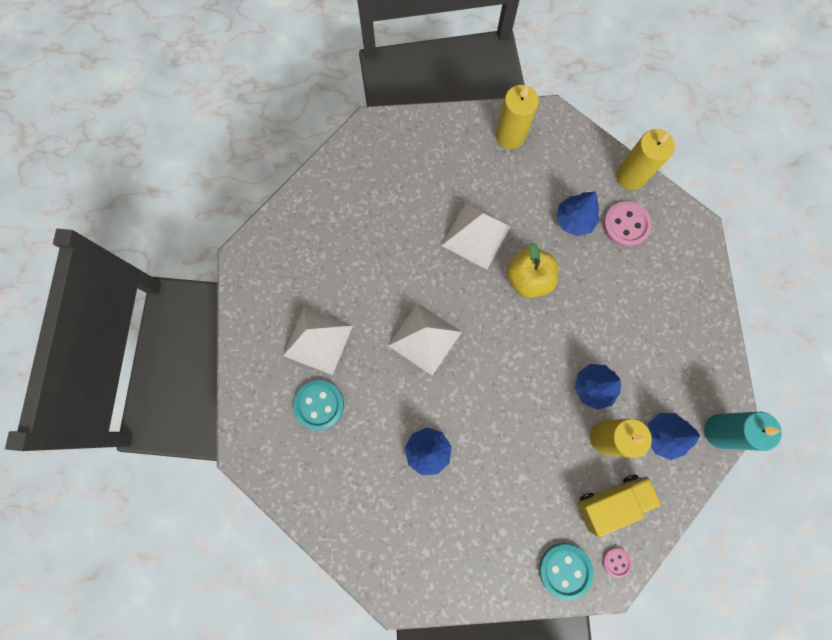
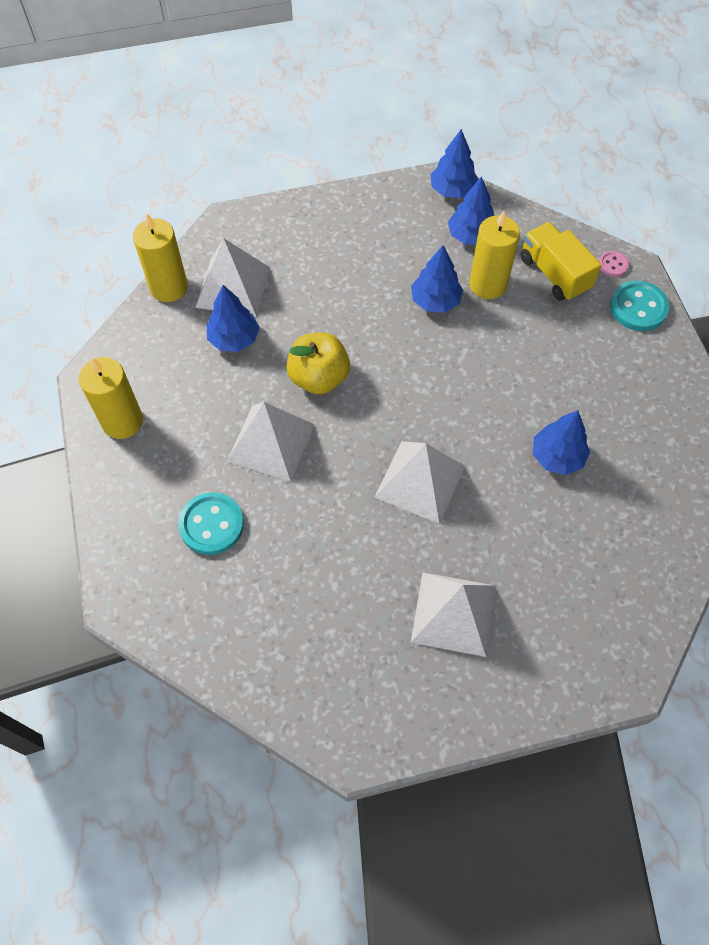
camera: 100 degrees left, 15 degrees down
(319, 405) = (539, 594): turquoise button -> turquoise button (211, 524)
(626, 225) = (233, 287): pink button -> white pyramid
(720, 431) = (452, 190): turquoise candle -> blue tree

